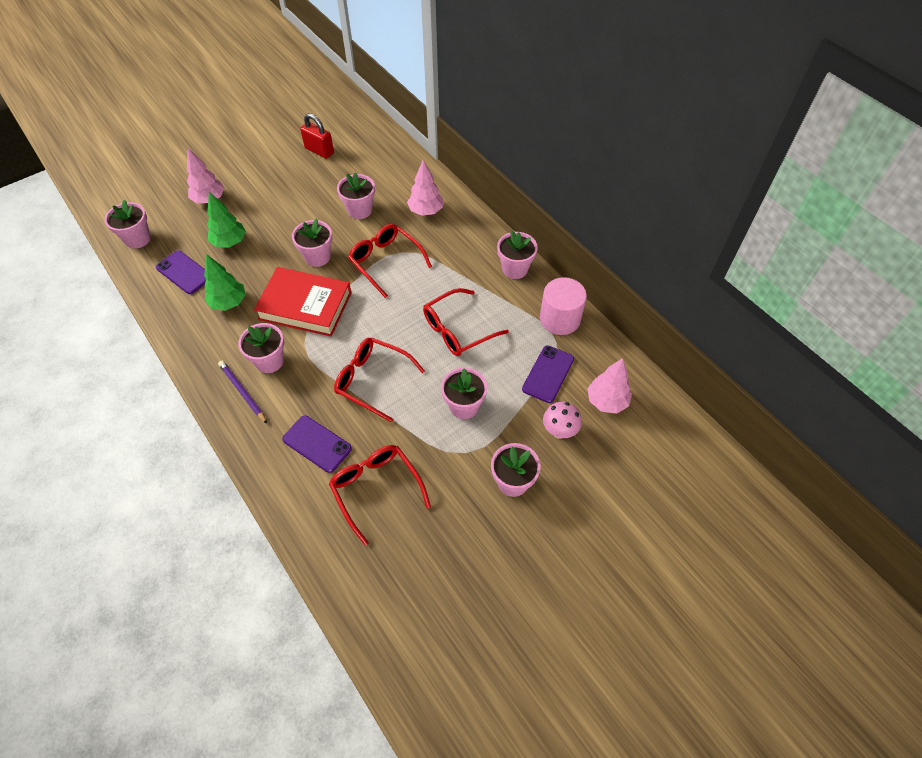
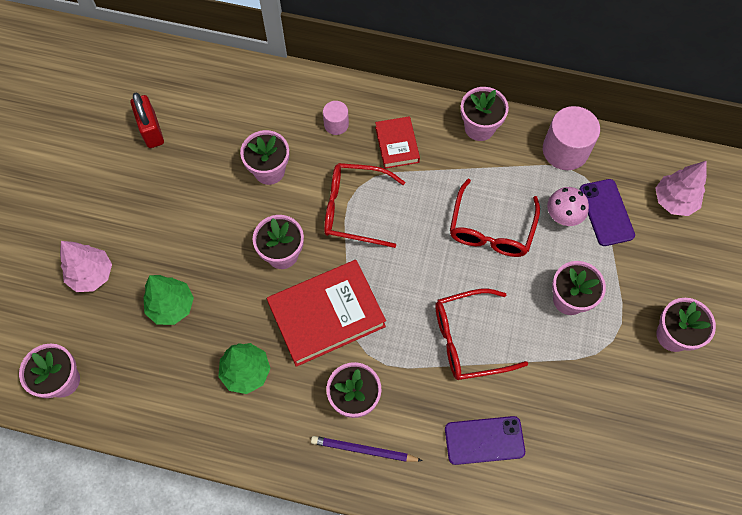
camera: 40 degrees left, 10 degrees up
(184, 272) = (161, 377): purple phone -> none
(319, 151) = (151, 131): red padlock -> red padlock turned 75 degrees clockwise
(376, 489) = (576, 437): red glasses -> none
(426, 211) = (336, 124): pink tree -> pink cylinder
(450, 245) = (397, 144): none -> red book
(559, 431) = (664, 259): pink mushroom -> pink mushroom (562, 217)

